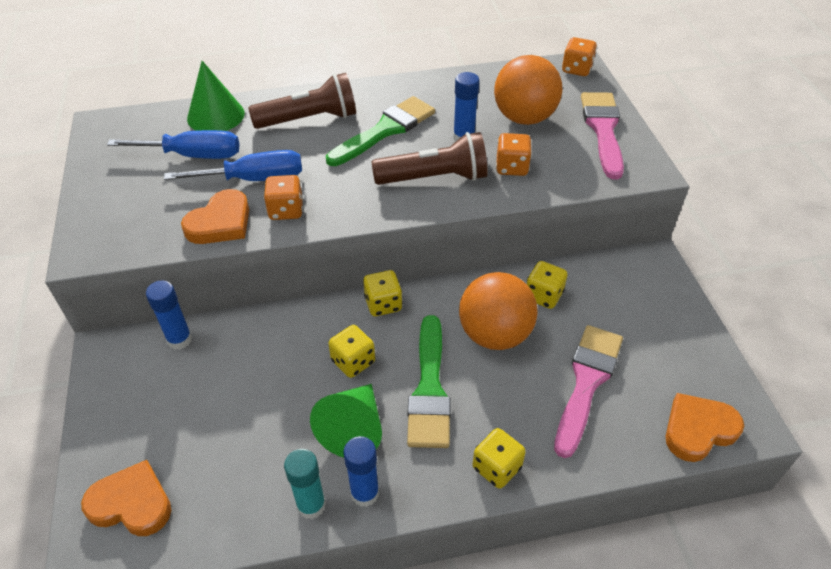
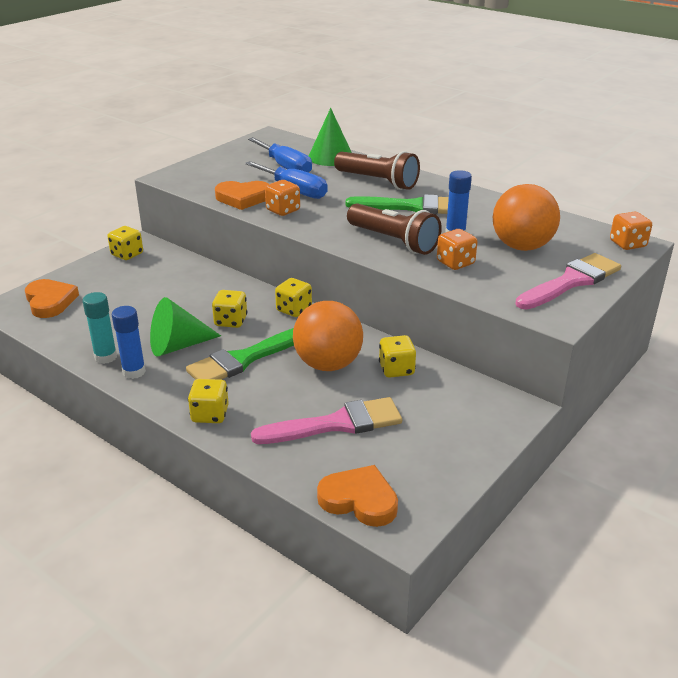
camera: 50 degrees right, 15 degrees down
(115, 374) = (127, 254): none -> yellow dice
(179, 339) = (174, 259): blue glue stick -> none

